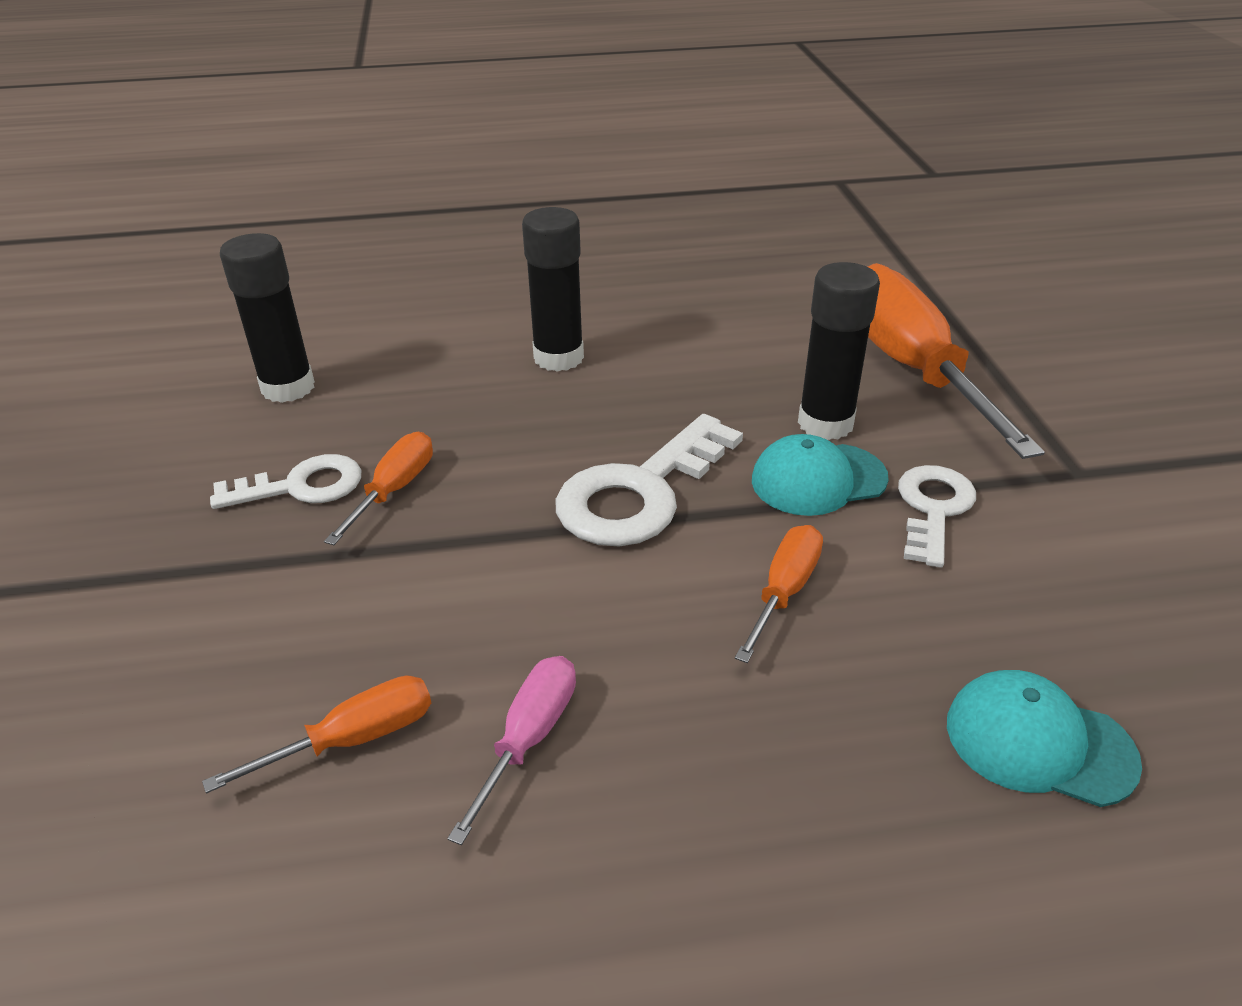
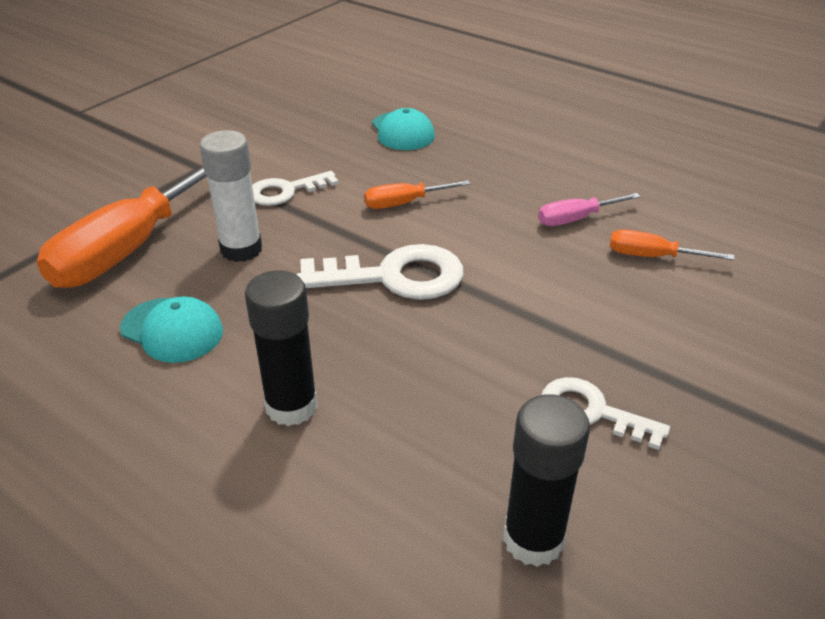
camera: 135 degrees left, 0 degrees up
(394, 490) = (531, 367): orange screwdriver -> none
(818, 479) = (303, 229): turquoise cap -> turquoise cap (172, 330)
(825, 423) = (241, 249): black glue stick -> white glue stick

